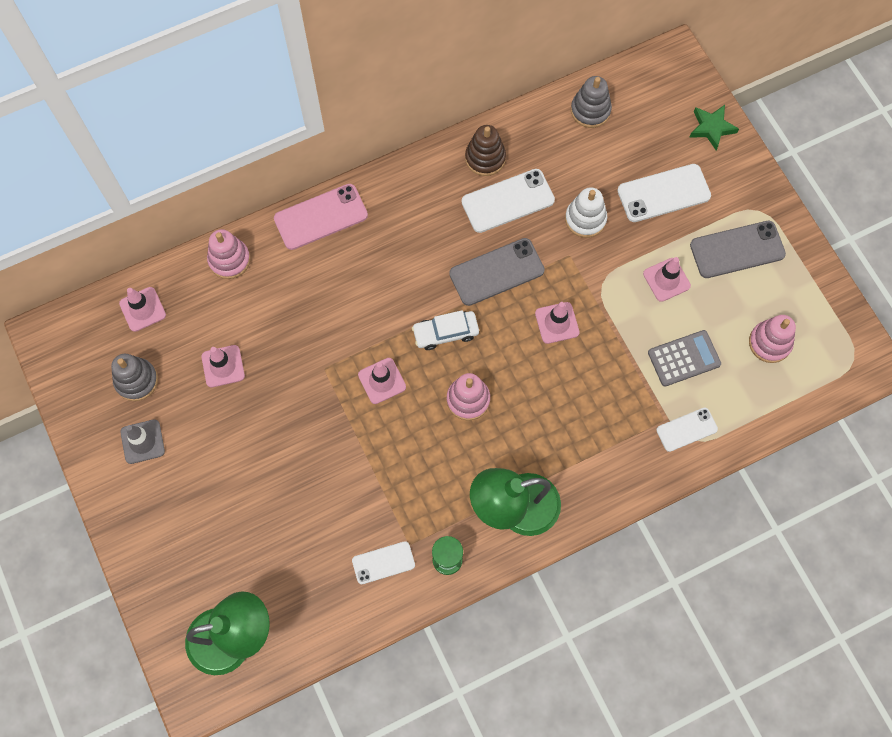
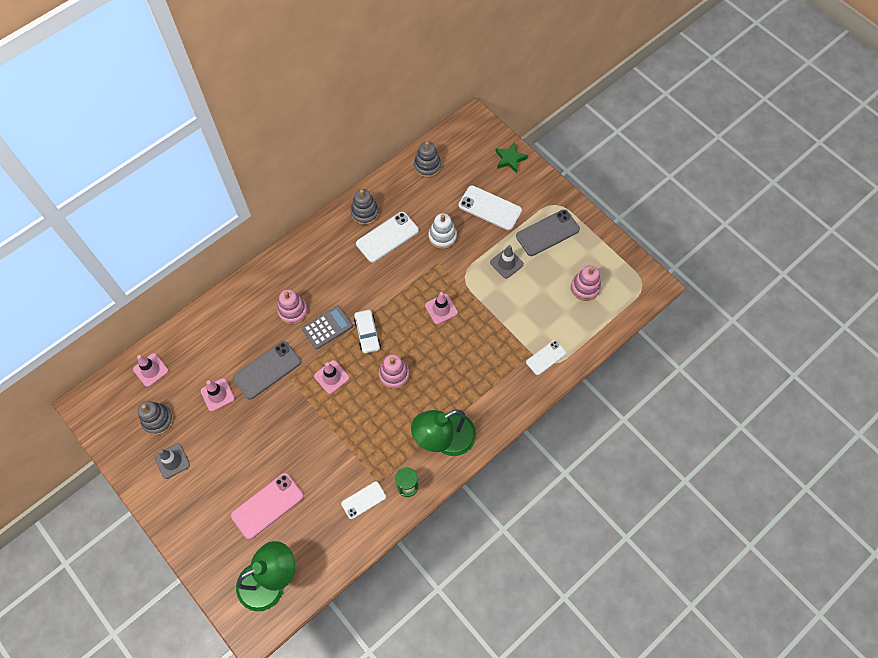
camera: 15 degrees left, 5 degrees down
(229, 260) = (205, 321): pink stacking toy -> pink stacking toy (293, 311)
(320, 217) = (262, 277): pink phone -> pink phone (267, 505)
(445, 333) = (367, 334): white car -> white car turned 75 degrees counterclockwise
(485, 158) = (365, 213): brown stacking toy -> grey stacking toy
(496, 272) = (392, 285): grey phone -> grey phone (267, 370)
(663, 193) = (490, 208): white phone -> white phone turned 60 degrees clockwise
(666, 280) = (506, 263): pink traffic cone -> grey traffic cone
(684, 358) = (531, 311): grey calculator -> grey calculator (327, 327)

